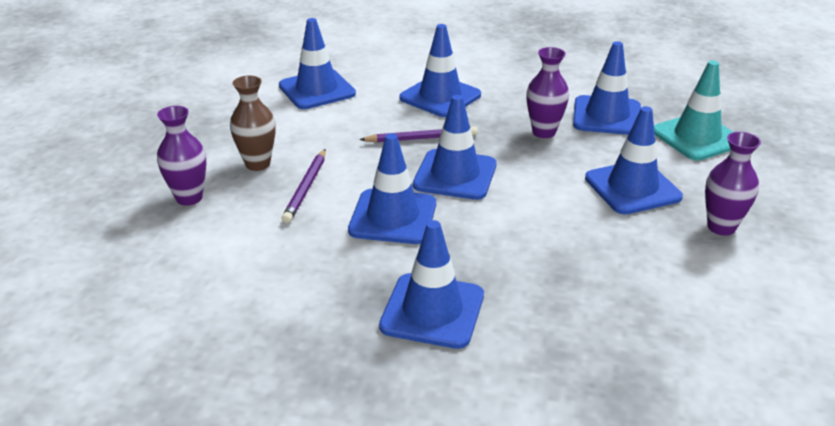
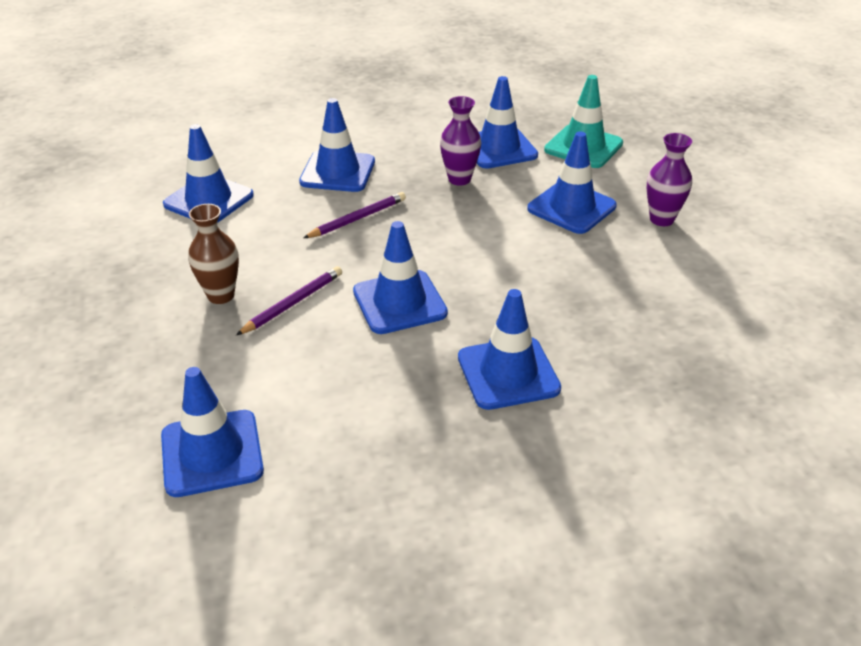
camera: 30 degrees left, 5 degrees up
(189, 198) = (182, 354): purple vase -> none
(306, 188) = (293, 303): purple pencil -> purple pencil turned 120 degrees counterclockwise
(455, 175) = (419, 244): blue traffic cone -> blue traffic cone (212, 453)

